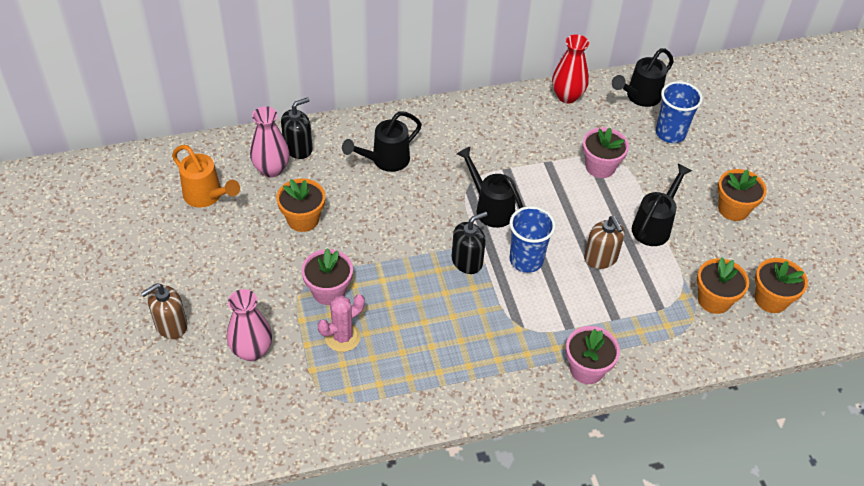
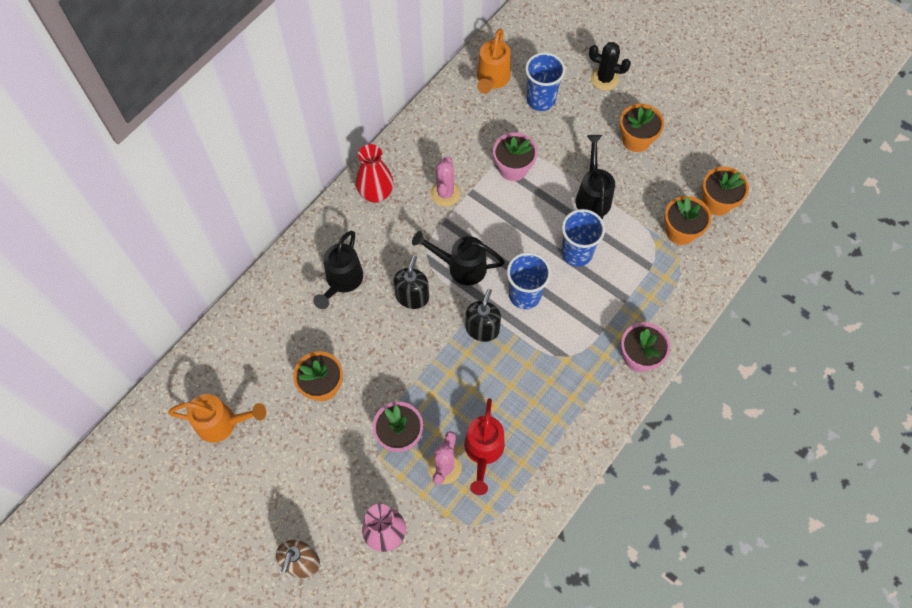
camera: 35 degrees left, 15 degrees up
(271, 169) = (254, 357): pink vase -> none
(298, 148) = (259, 321): black soap dispenser -> black soap dispenser (412, 296)
(384, 347) = (483, 451): none -> red watering can
(525, 151) = (445, 193): none -> pink cactus
(567, 96) = (436, 117): red vase -> red vase (376, 193)
(601, 258) = (576, 253): brown soap dispenser -> blue cup
(639, 97) = (492, 79): black watering can -> orange watering can
(743, 150) = (604, 79): none -> black cactus

